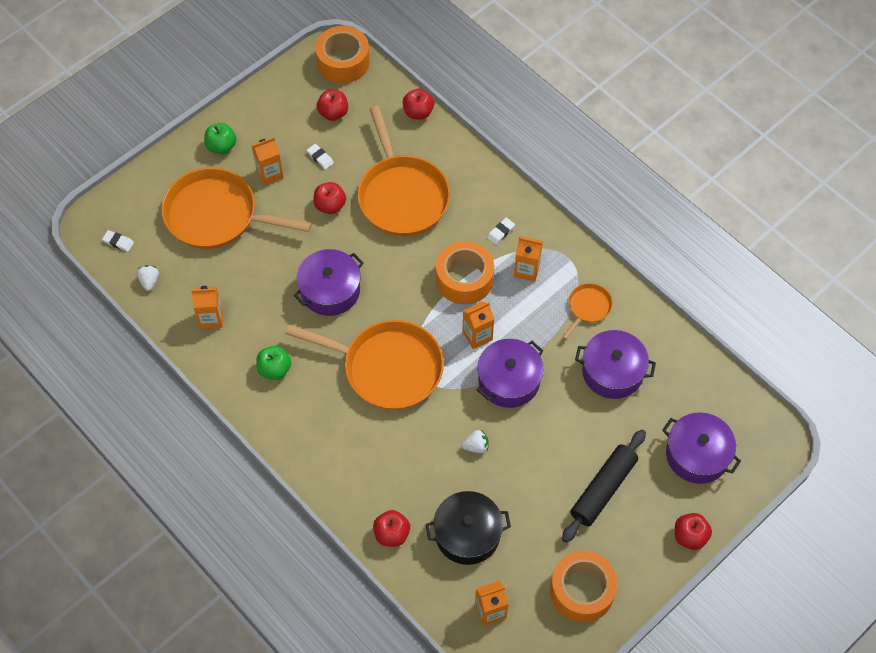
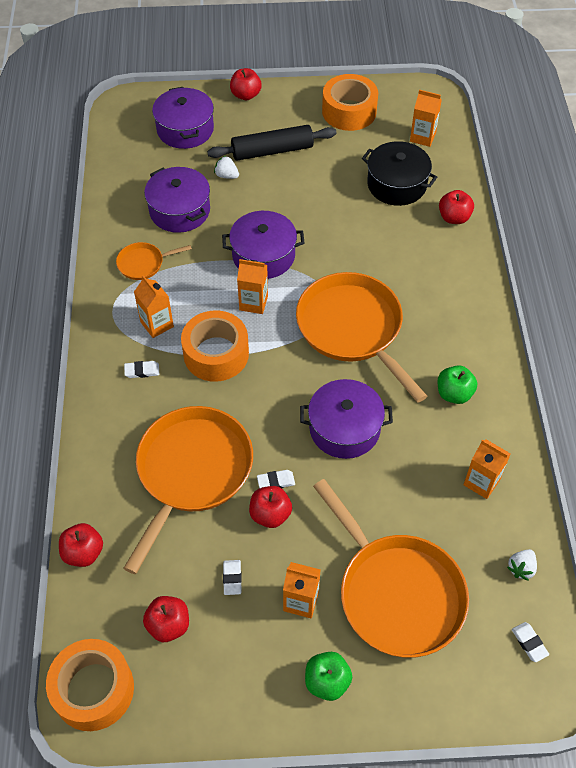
camera: 140 degrees left, 5 degrees down
(344, 226) = (276, 481): none -> white eraser
(476, 446) = (335, 230): white strawberry -> white strawberry (226, 175)

